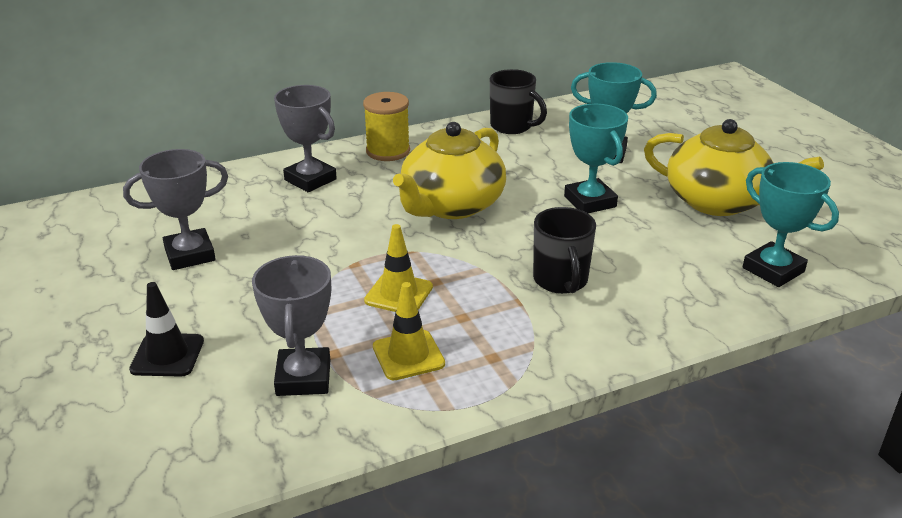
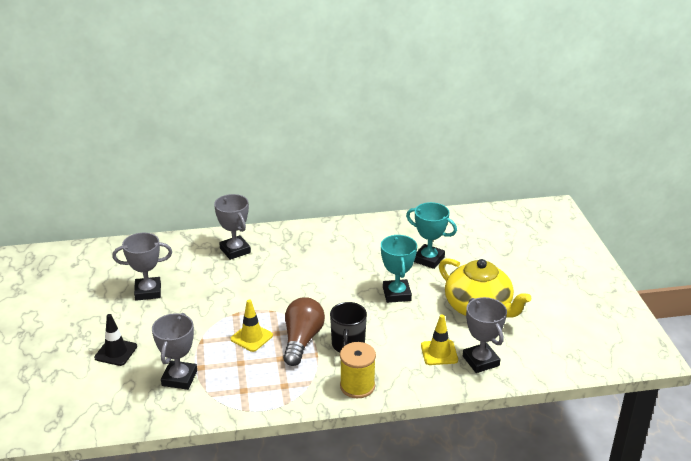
camera: 15 degrees right, 0 degrees up
(388, 151) = (291, 236): yellow spool -> yellow spool (357, 386)
(408, 355) = (239, 376): yellow traffic cone -> yellow traffic cone (439, 353)
(451, 205) = (310, 283): yellow teapot -> none
(483, 285) = (302, 340): none -> brown light bulb
(512, 126) = (379, 229): black mug -> none
(773, 270) = (480, 361): turquoise trophy -> grey trophy

